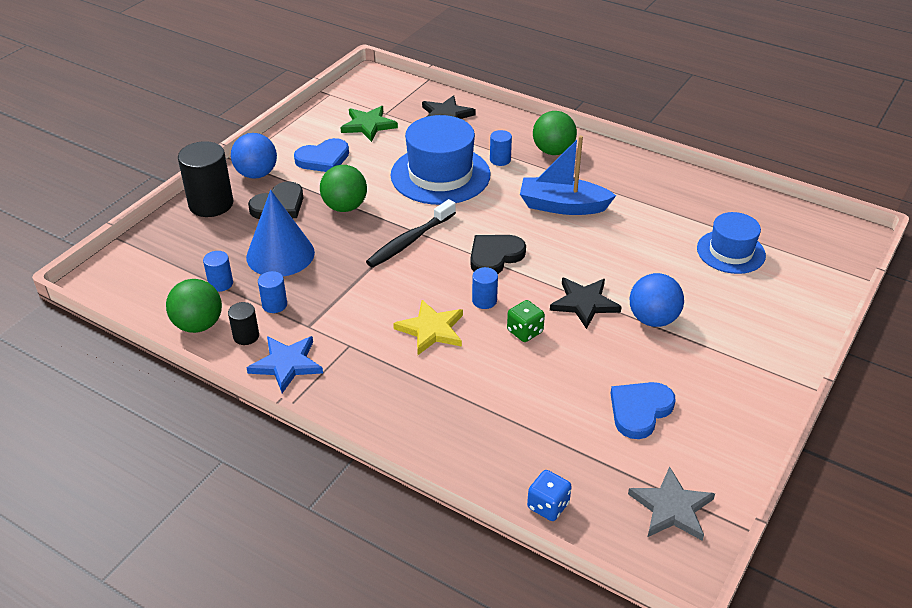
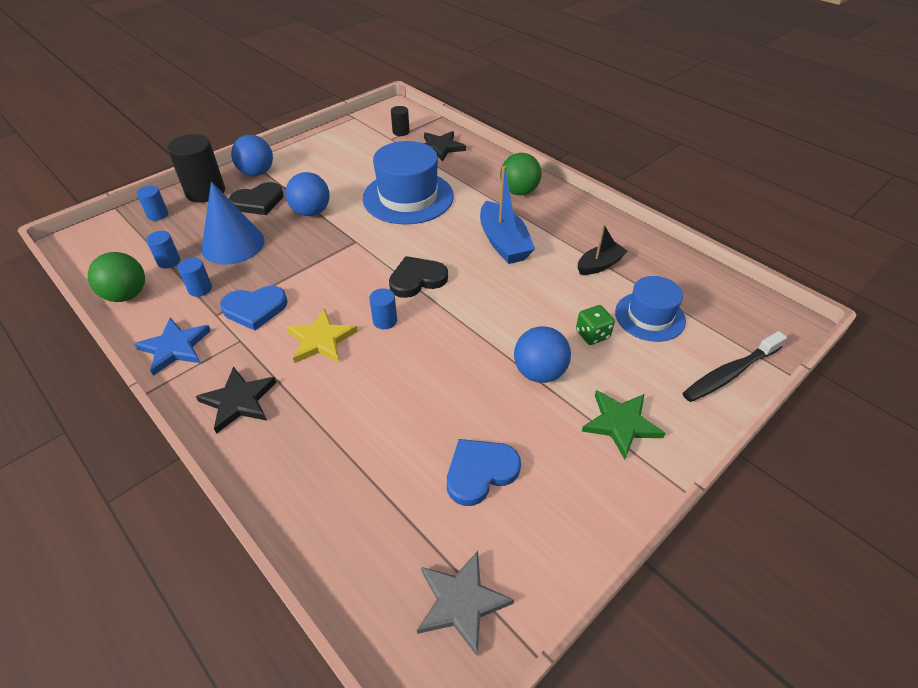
camera: 15 degrees right, 5 degrees up
(246, 336) = (158, 313): black cylinder -> black cylinder (401, 132)
(323, 159) = (318, 169): blue heart -> blue heart (255, 309)
(345, 207) = (311, 212): green ball -> blue ball
(368, 125) = (371, 146): green star -> green star (621, 424)
(409, 241) = (349, 252): black toothbrush -> black toothbrush (729, 373)
(500, 160) = (467, 192): blue cylinder -> blue cylinder (158, 215)
(525, 331) = (406, 359): green dice -> green dice (592, 335)
(548, 506) = (330, 563): blue dice -> none
(562, 206) = (503, 243): blue boat -> blue boat turned 135 degrees counterclockwise
(584, 303) = (478, 342): black star -> black star (239, 401)
(665, 212) = (599, 265): none -> black boat

